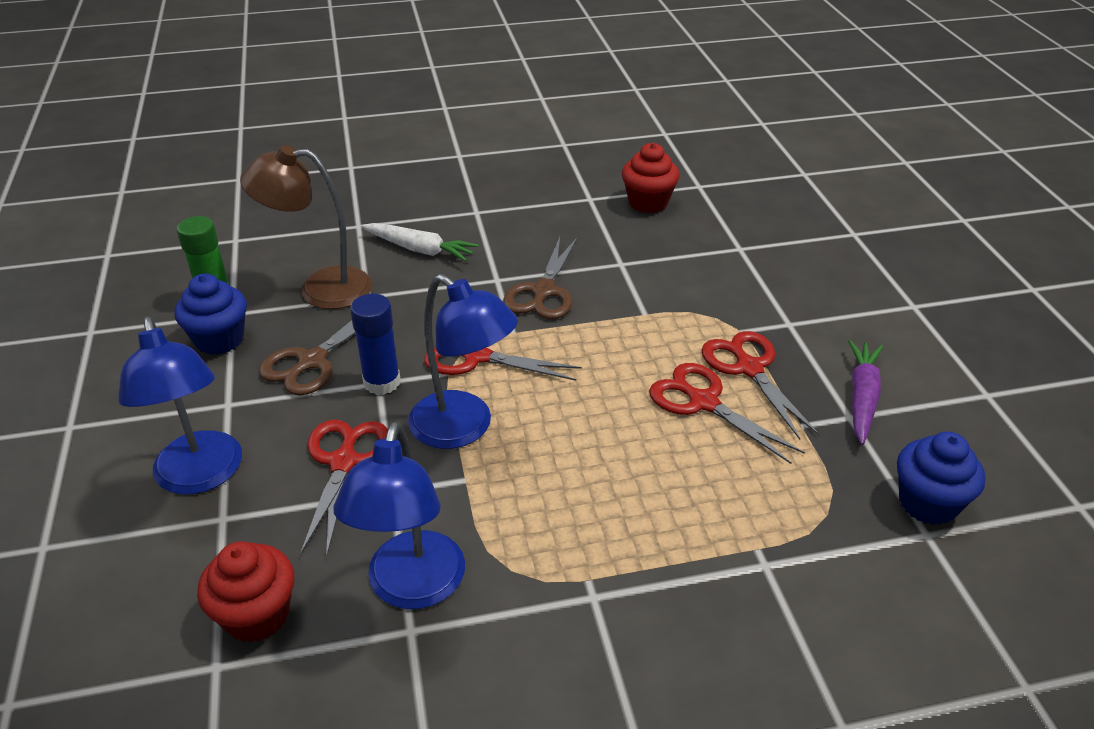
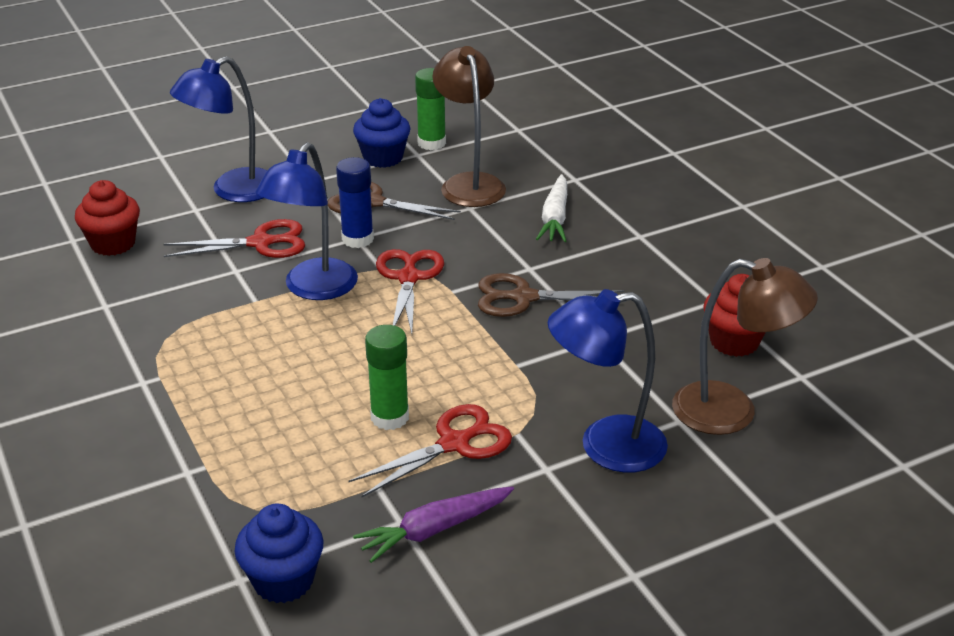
camera: 75 degrees right, 5 degrees down
(412, 588) = (142, 298): blue lamp -> blue lamp (605, 446)
(703, 402) = (390, 417): red scissors -> green glue stick
(734, 223) = (732, 412): none -> brown lamp
(861, 397) = (435, 530): purple carrot -> purple carrot turned 150 degrees clockwise

